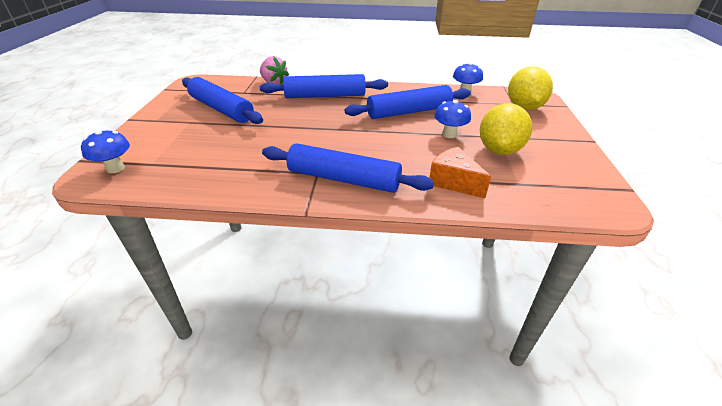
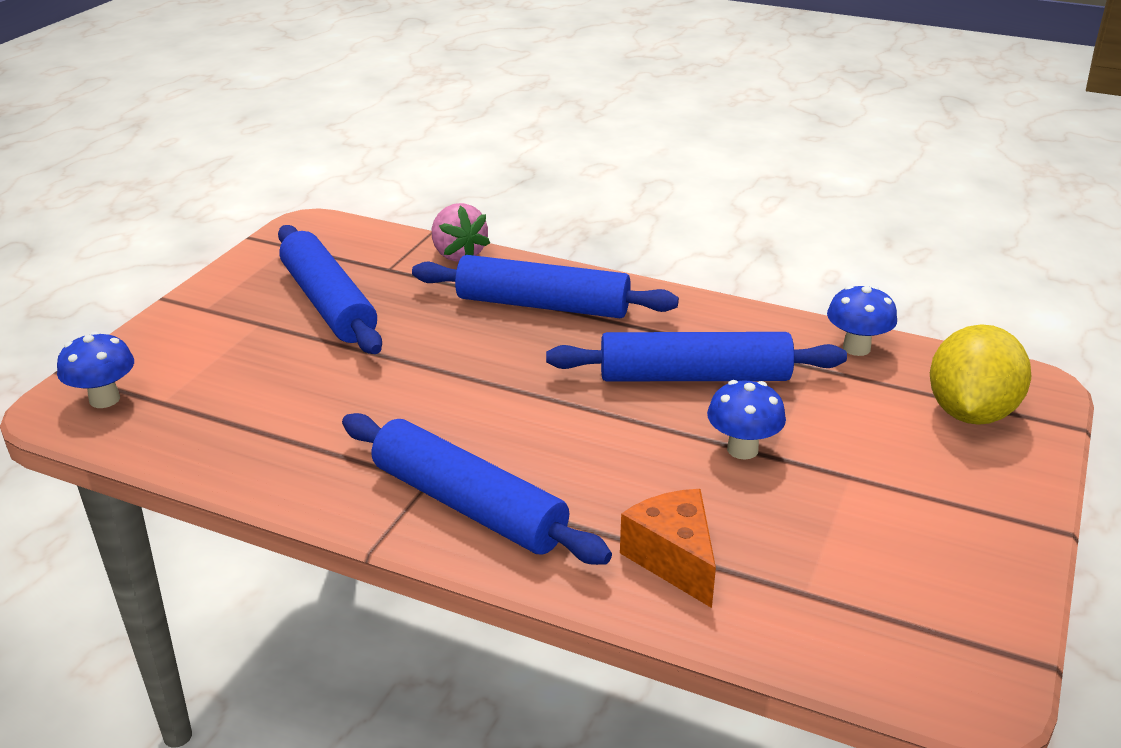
camera: 20 degrees right, 5 degrees down
(499, 150) = (825, 509): yellow lemon -> none

